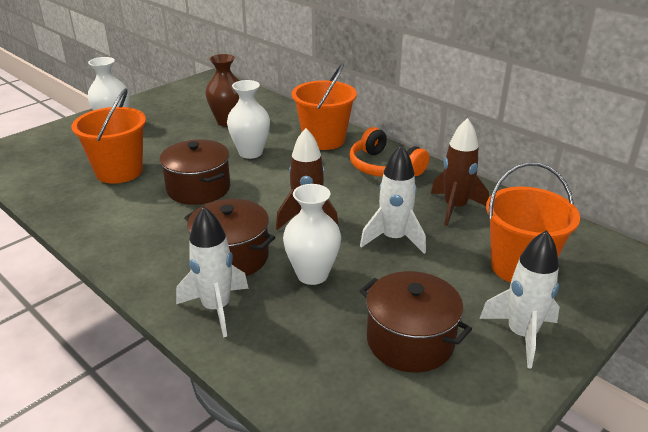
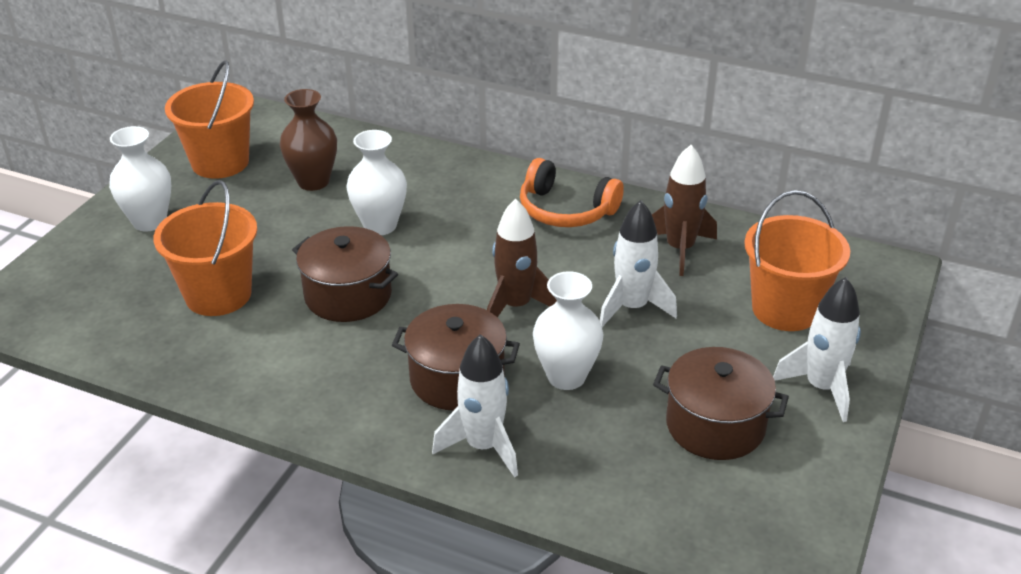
camera: 20 degrees left, 5 degrees up
(324, 140) = (465, 184): orange bucket -> orange bucket (220, 162)

